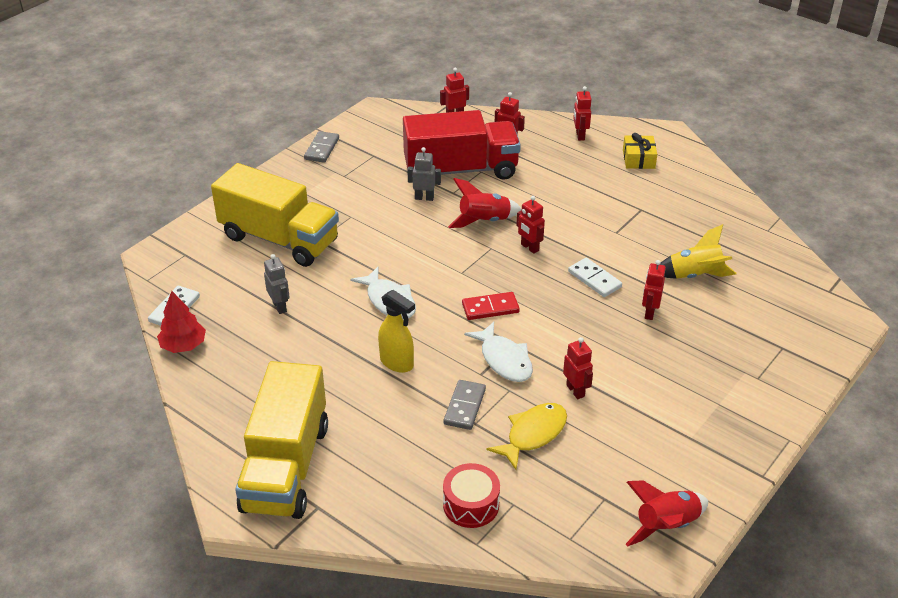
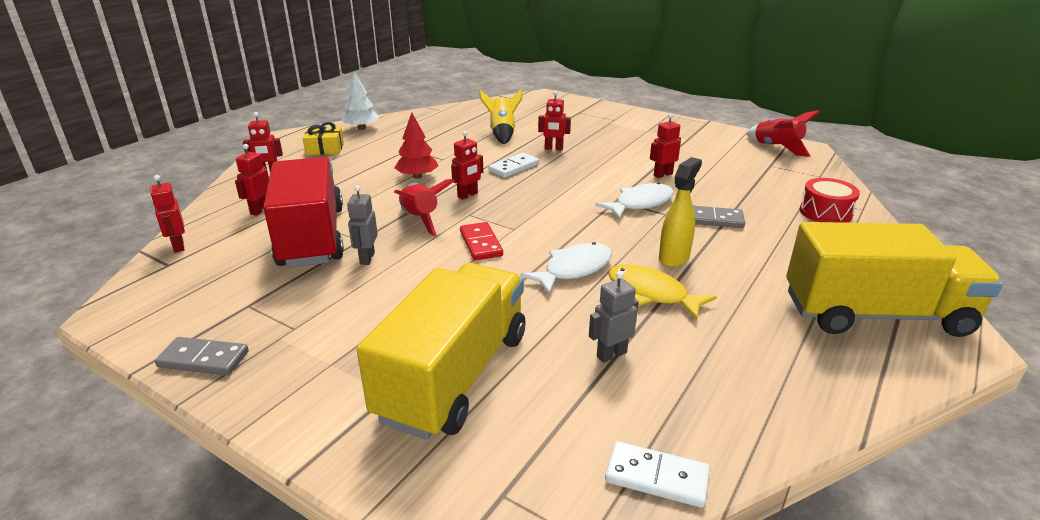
camera: 95 degrees left, 10 degrees down
(183, 345) = (736, 445): red tree -> red tree (417, 176)
(490, 308) = (568, 212): red domino -> red domino (480, 244)
(533, 434) = (725, 190): yellow fish -> yellow fish (651, 293)
(699, 176) = (361, 128): none -> white tree

